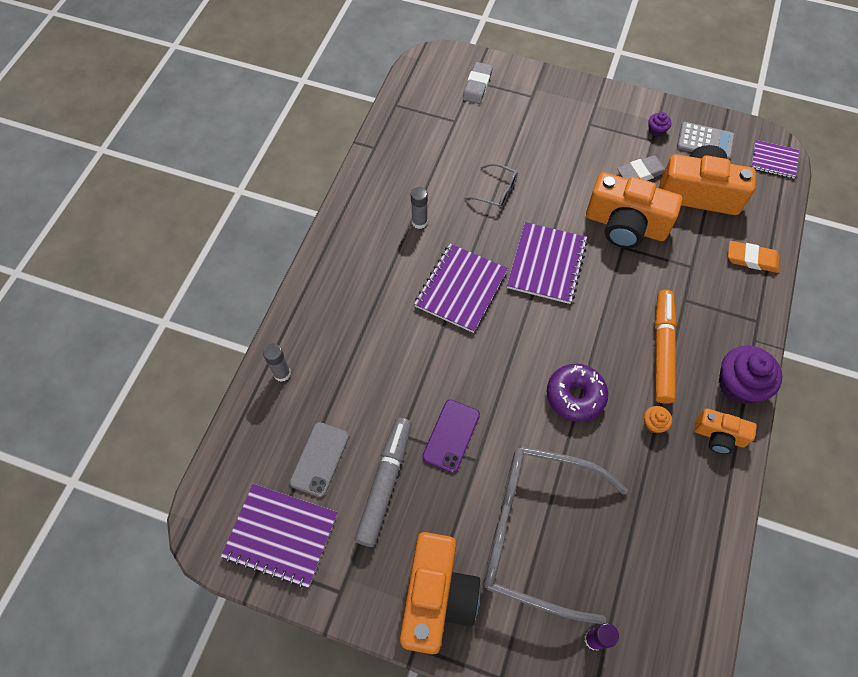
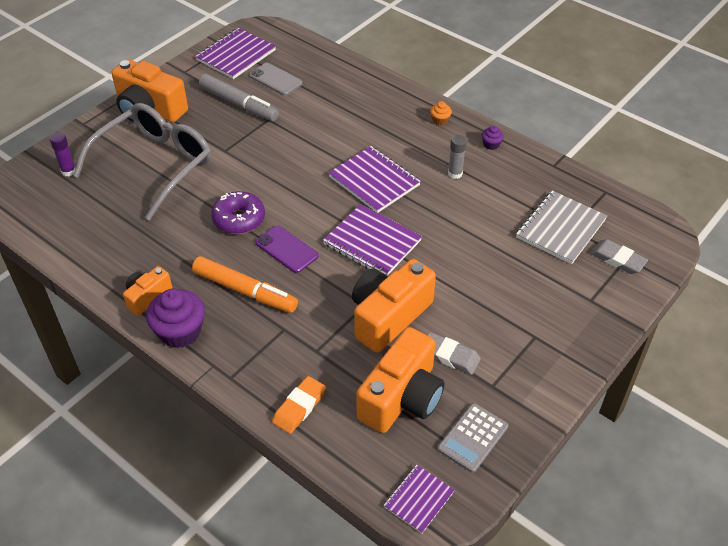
camera: 110 degrees right, 15 degrees down
(282, 373) = (350, 74): grey glue stick -> none
(451, 435) = (252, 143): purple phone -> purple phone (286, 249)
(458, 128) = (560, 228): none -> grey notebook
(496, 191) = (469, 233): grey glasses -> none
(641, 173) = (450, 356): grey eraser -> grey eraser turned 60 degrees counterclockwise
(654, 424) = (185, 259): orange cupcake -> orange cupcake (440, 120)
(656, 130) = (505, 395): purple cupcake -> purple cupcake (491, 144)

